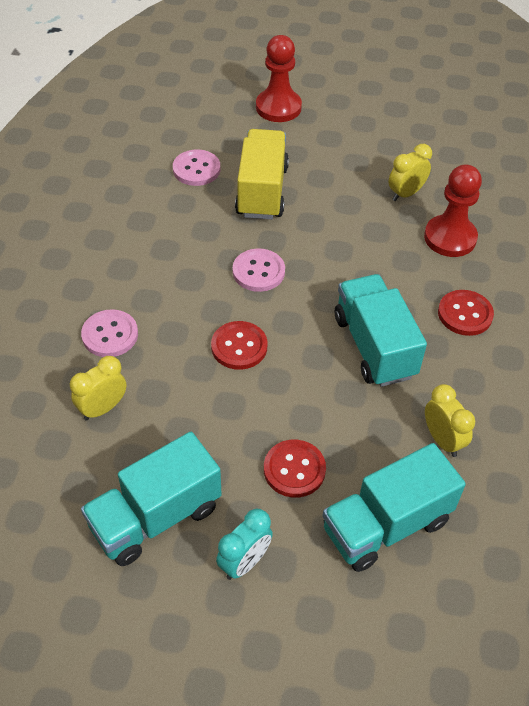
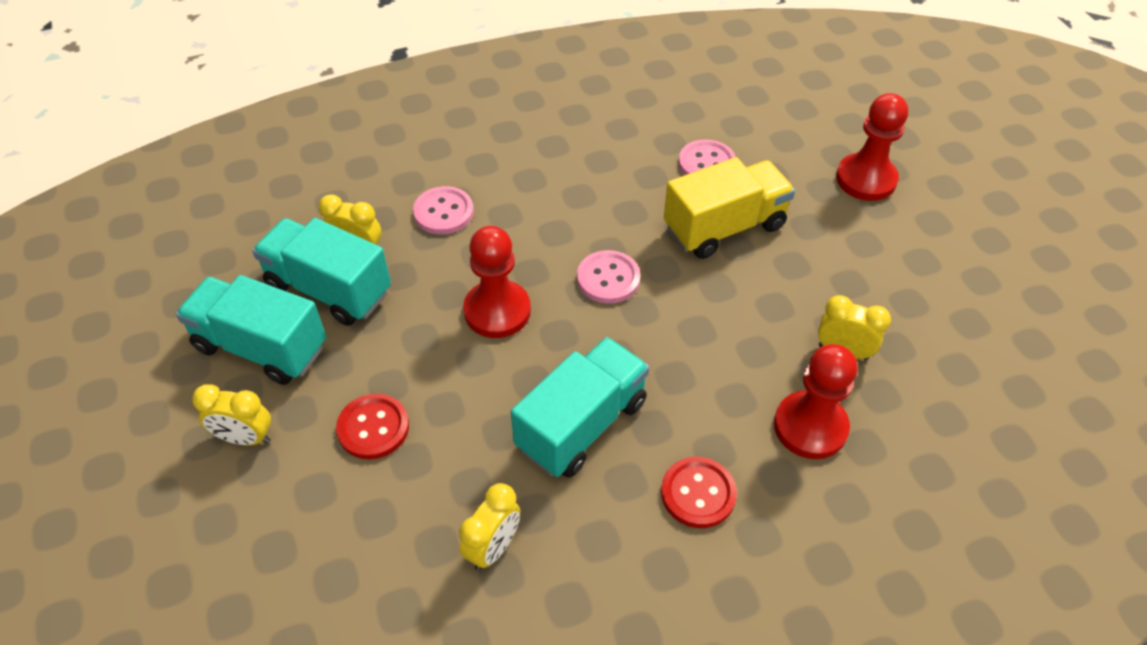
camera: 60 degrees right, 0 degrees up
(239, 347) = (497, 311): red button -> red pawn
(244, 562) = (245, 438): turquoise clock -> yellow clock
(386, 525) = (349, 540): turquoise truck -> turquoise truck (329, 289)

